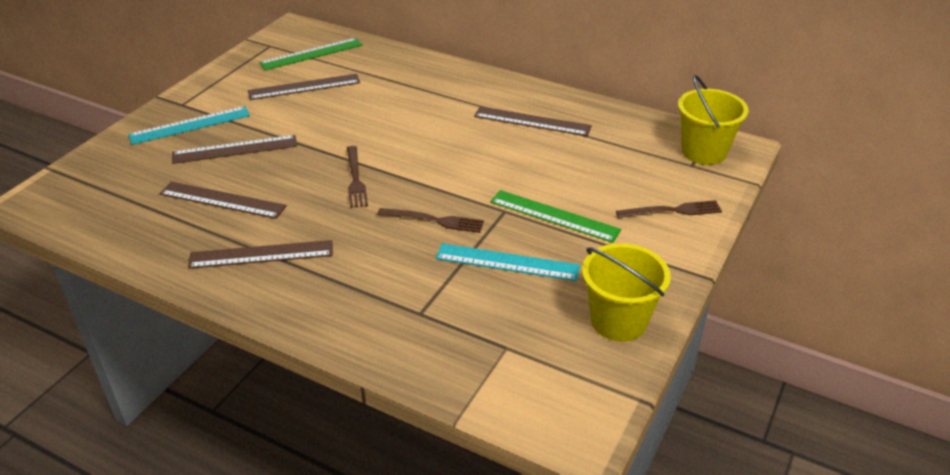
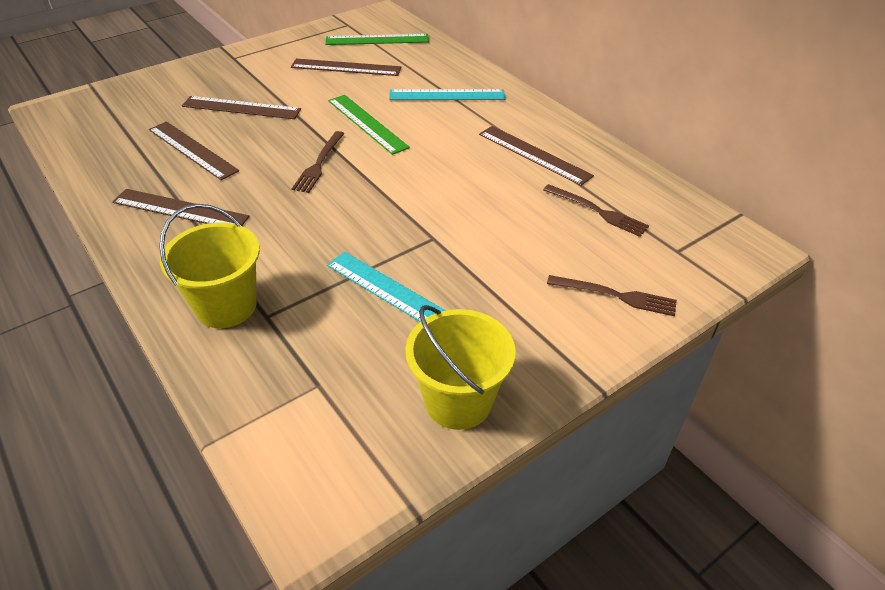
camera: 25 degrees right, 5 degrees up
(190, 125) = (224, 77): turquoise ruler -> turquoise ruler (447, 95)
(434, 220) = (357, 226): brown fork -> brown fork (597, 211)
(554, 216) = (480, 259): green ruler -> green ruler (367, 123)
(703, 151) = (703, 240): yellow bucket -> yellow bucket (226, 306)

